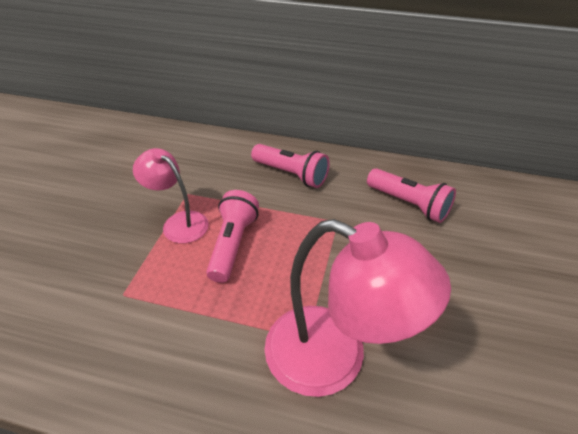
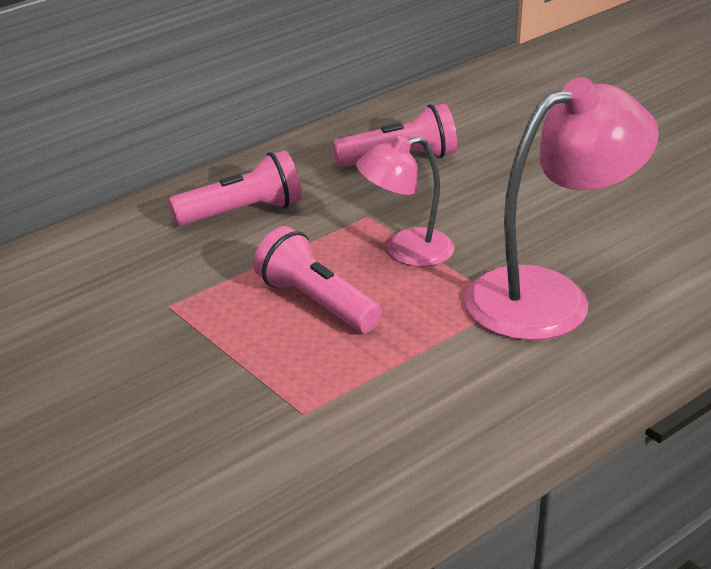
camera: 55 degrees left, 10 degrees down
(178, 222) = (221, 331): pink lamp -> pink lamp (405, 251)

